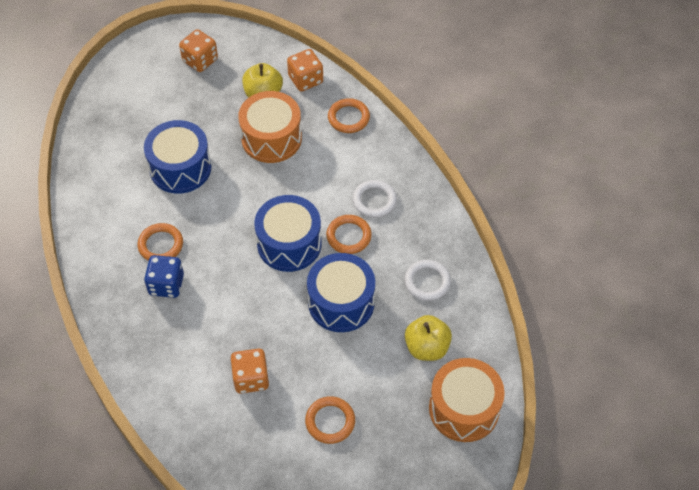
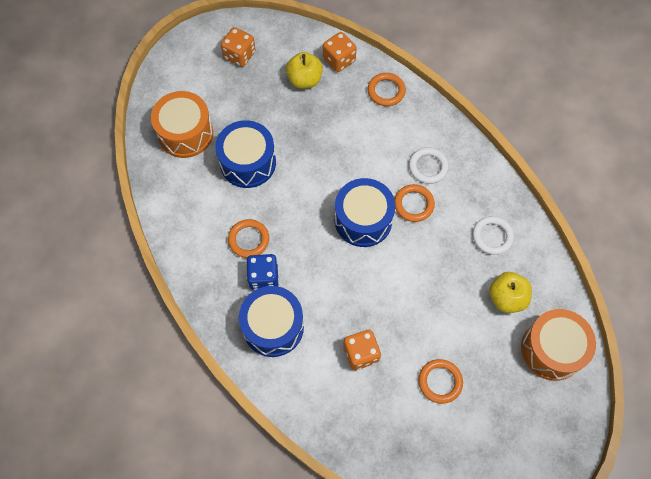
camera: 10 degrees left, 10 degrees up
(271, 138) = (322, 121): orange drum -> orange drum (185, 133)
(341, 302) = (422, 268): blue drum -> blue drum (273, 327)

